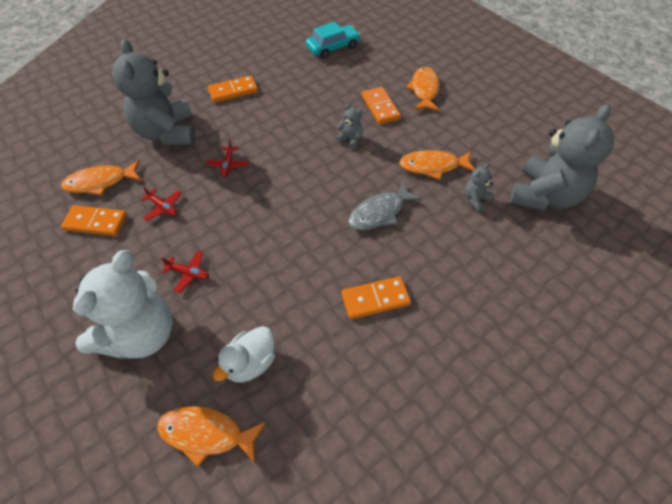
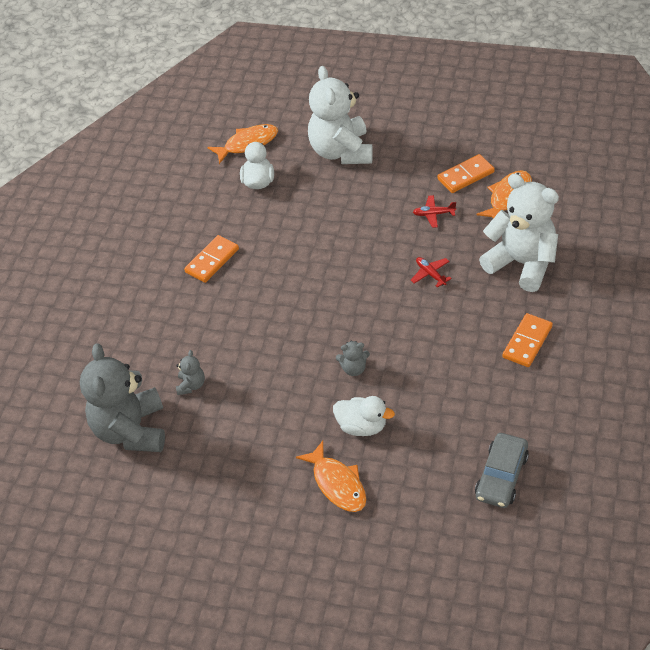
camera: 145 degrees right, 5 degrees down
(167, 133) = (521, 263): grey teddy bear -> white teddy bear
(189, 273) = (356, 193): red plane -> none
(333, 47) = (501, 476): turquoise car -> grey car
(380, 107) = (362, 426): orange domino -> white duck
(380, 213) = (263, 320): grey fish -> none
(433, 166) = (253, 393): orange fish -> none

